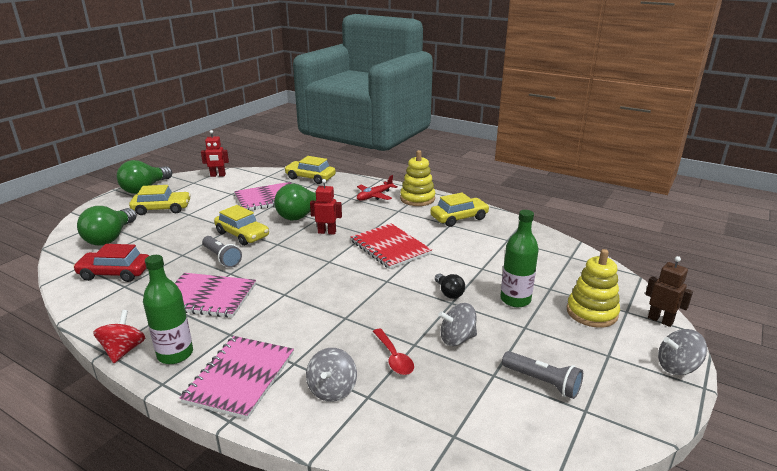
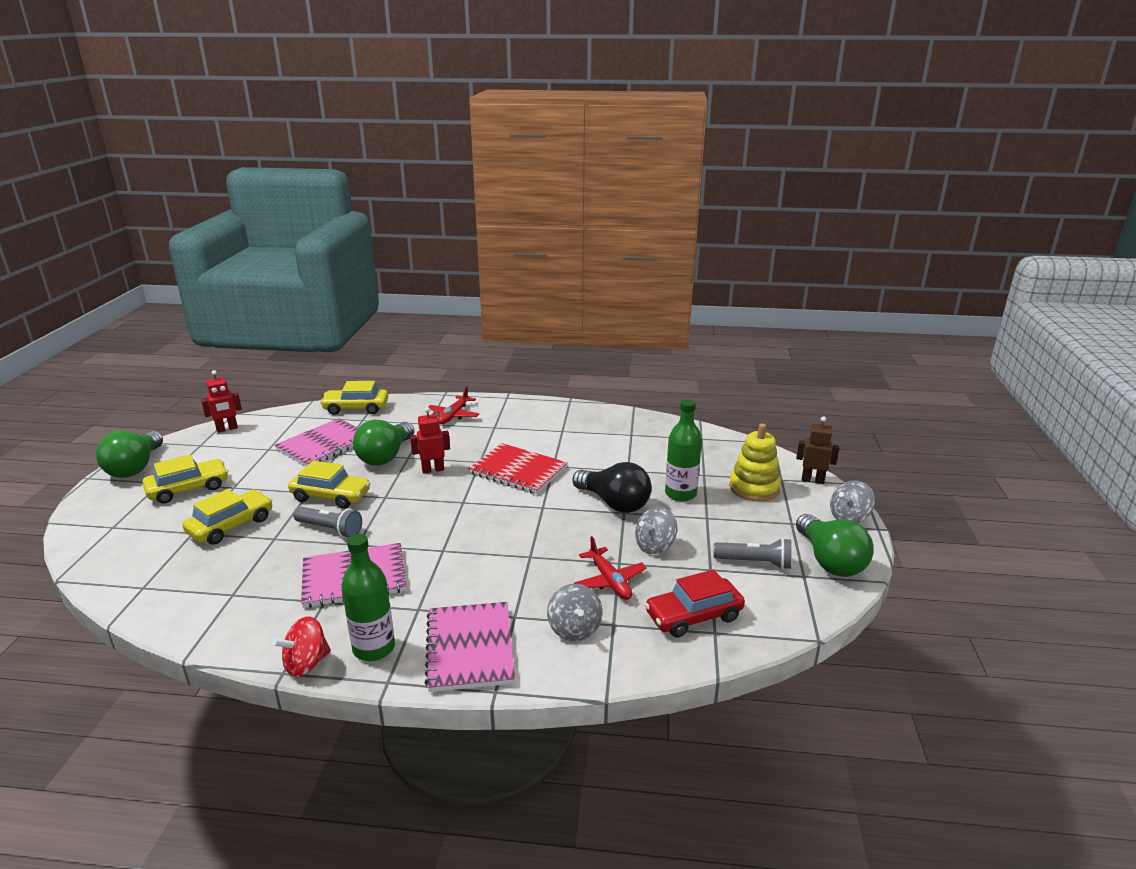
camera: 25 degrees left, 0 degrees up
(110, 237) = (149, 542): green light bulb -> green light bulb (830, 561)
(115, 273) = (203, 583): red car -> red car (693, 616)
(123, 350) = (306, 664): red spinning top -> red spinning top turned 105 degrees counterclockwise
(394, 358) = (609, 581): red spoon -> red plane
(417, 199) = (505, 409): yellow stacking toy -> none
(449, 293) = (614, 503): black light bulb -> black light bulb, size x1.90
(459, 218) = (566, 421): yellow car -> yellow car (231, 525)

